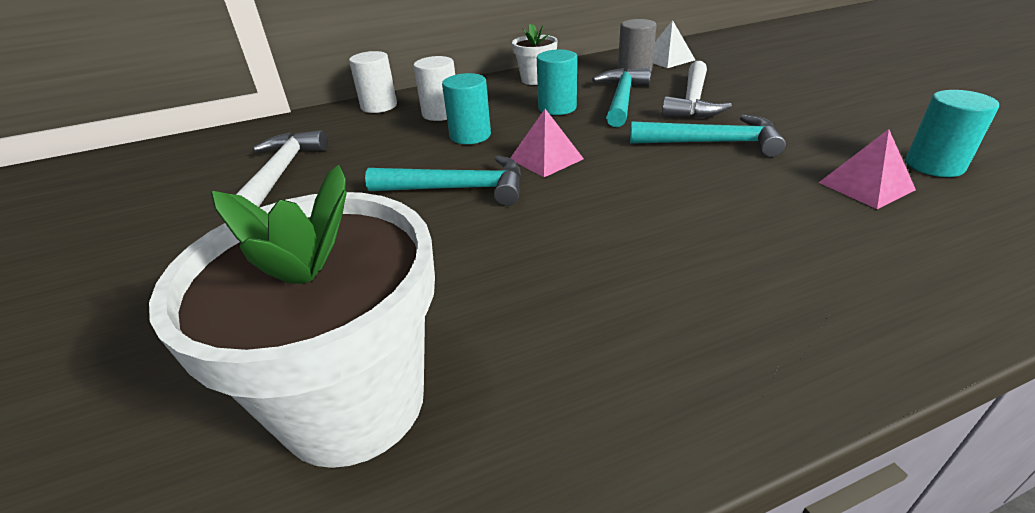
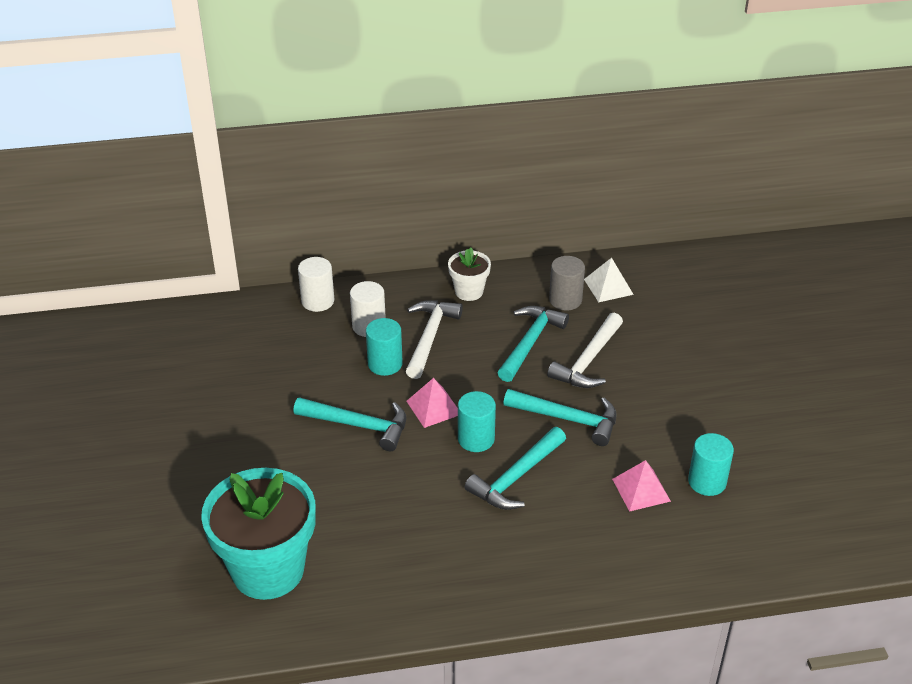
camera: 10 degrees right, 5 degrees up
(281, 173) = (231, 376): white hammer -> white hammer (429, 337)
(353, 403) = (268, 570): white flower pot -> turquoise flower pot
(557, 108) = (469, 342): turquoise cylinder -> turquoise cylinder (476, 439)
(696, 202) = (516, 477): none -> turquoise hammer

